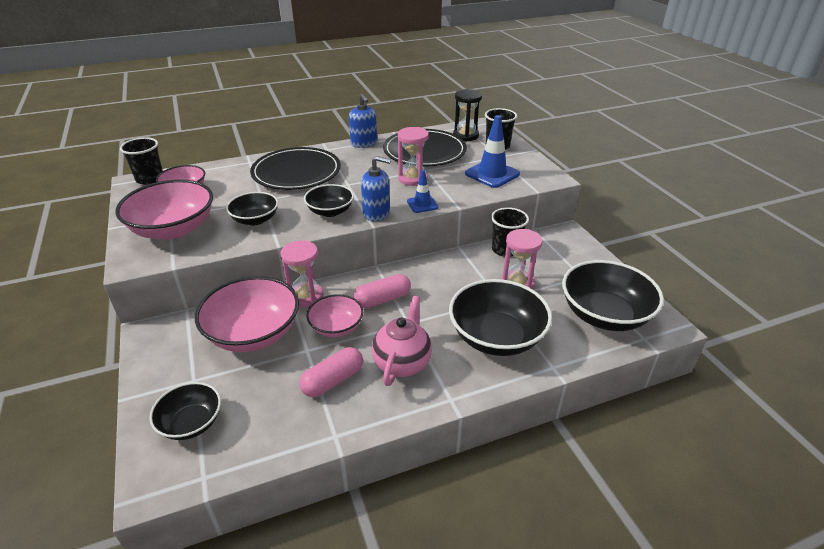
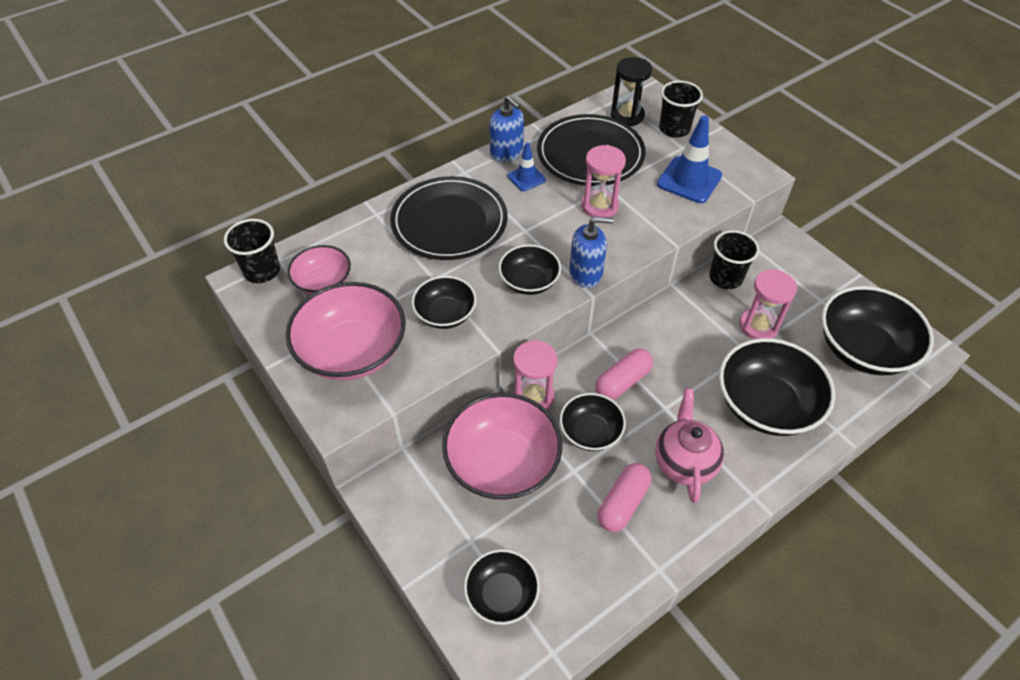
camera: 15 degrees left, 15 degrees up
(336, 327) = (590, 432): pink bowl -> black bowl
(422, 204) = (632, 248): blue traffic cone -> blue traffic cone (526, 178)

